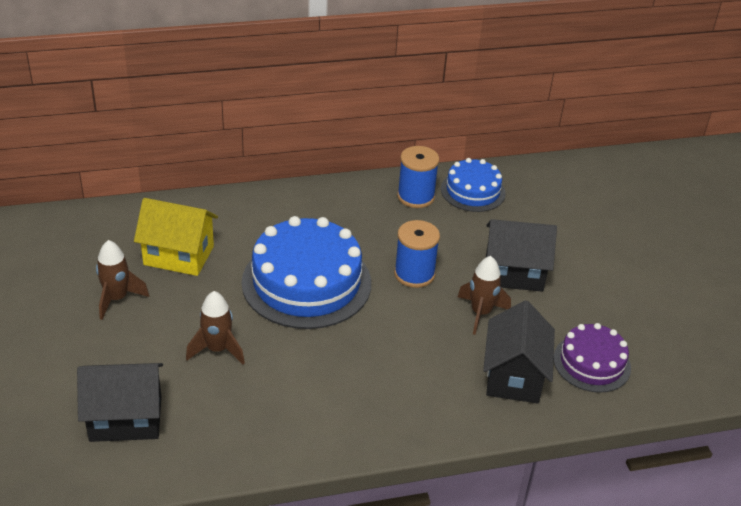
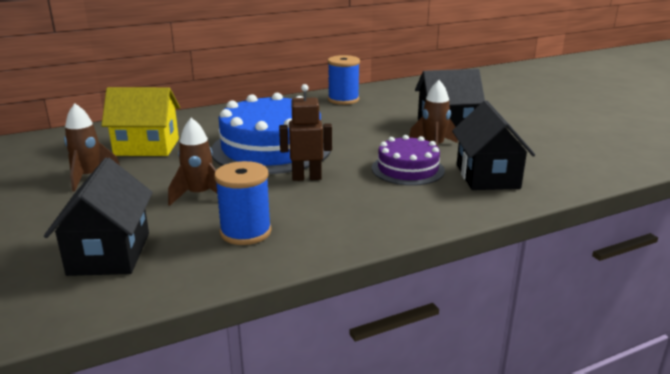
camera: 10 degrees left, 15 degrees down
(126, 419) = (109, 253): black house -> black house turned 75 degrees counterclockwise
(328, 341) = (306, 178): none -> brown robot
(414, 274) = (364, 134): blue spool -> blue spool (245, 232)
(473, 191) = (387, 93): blue cake -> none
(592, 363) = (547, 161): purple cake -> purple cake (407, 169)

